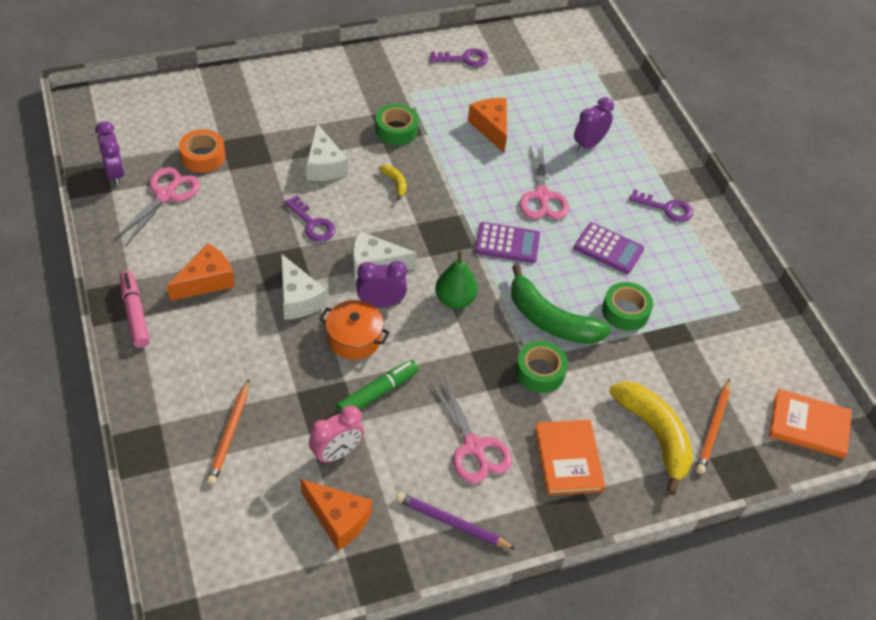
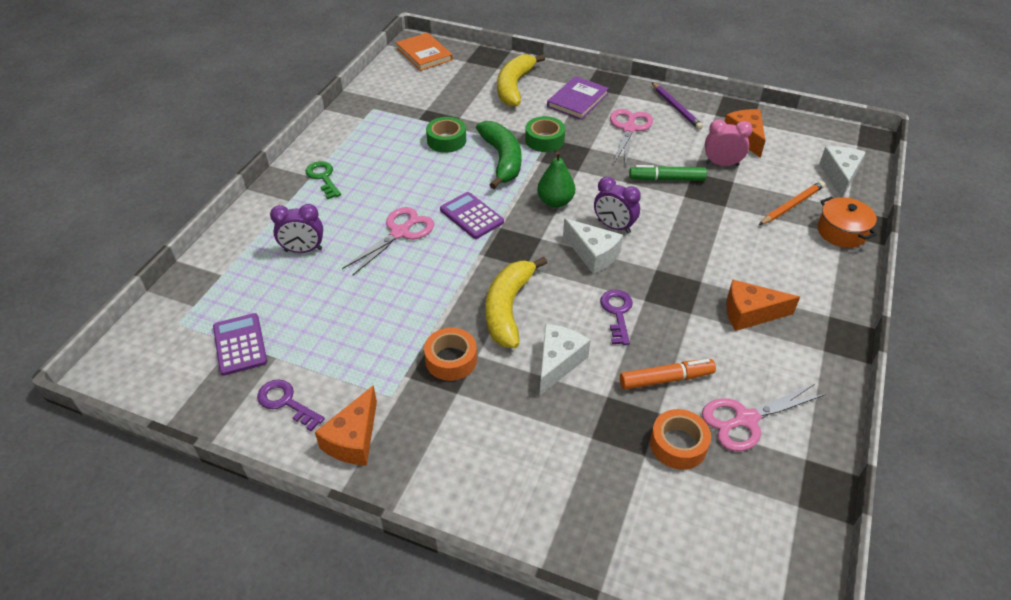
camera: 135 degrees left, 5 degrees down
(115, 173) = (792, 479): purple clock -> none
(135, 314) = (831, 319): pink marker -> none
(239, 193) = (666, 379): none -> orange marker
(298, 299) = (678, 261): white cheese -> white cheese (839, 176)
(354, 338) = (655, 215): orange pot -> orange pot (841, 232)
(395, 183) = (508, 308): yellow banana -> yellow banana, size x2.30
(396, 130) = (451, 360): green tape -> orange tape
(491, 128) = (362, 310): orange cheese -> orange cheese (353, 439)
(568, 459) = (577, 100): orange book -> purple book
(608, 248) = (403, 176): purple calculator -> purple calculator (240, 344)
(666, 208) = (323, 177): purple key -> green key
(713, 429) = (477, 75): orange pencil -> none

